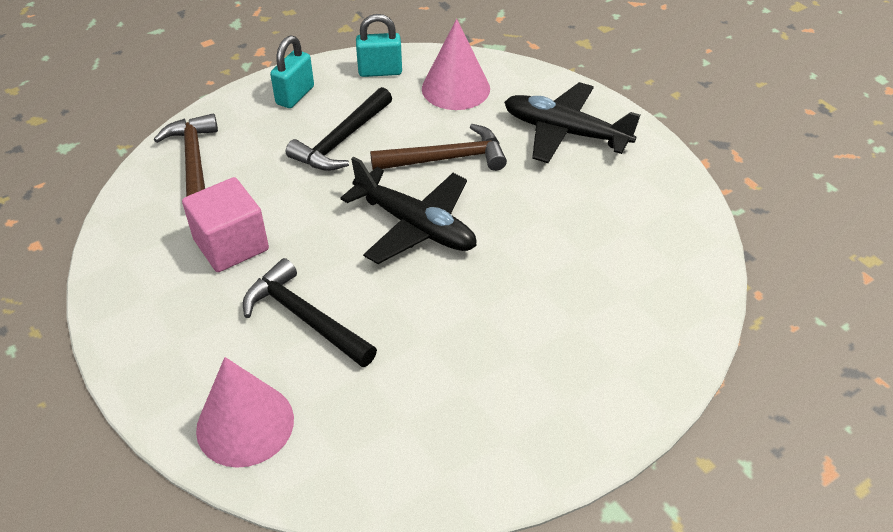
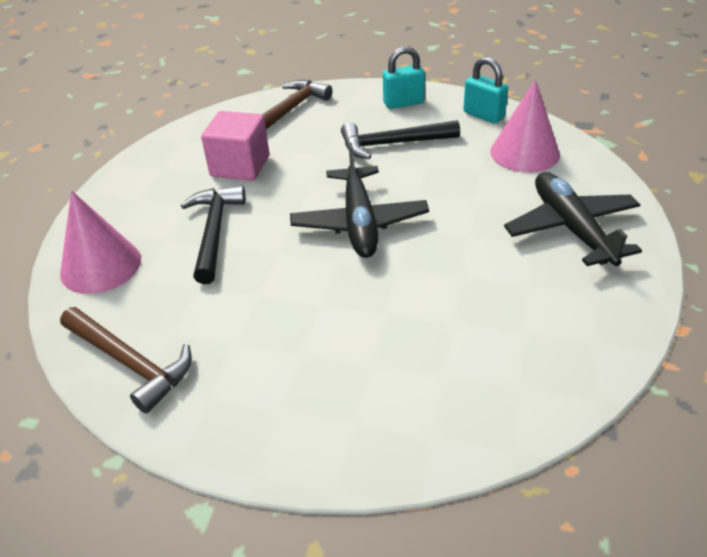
camera: 50 degrees right, 5 degrees down
(446, 158) = (446, 194): brown hammer -> brown hammer (130, 363)

